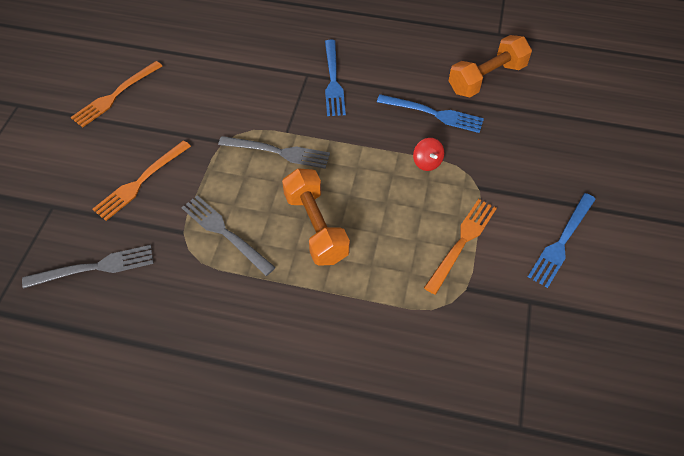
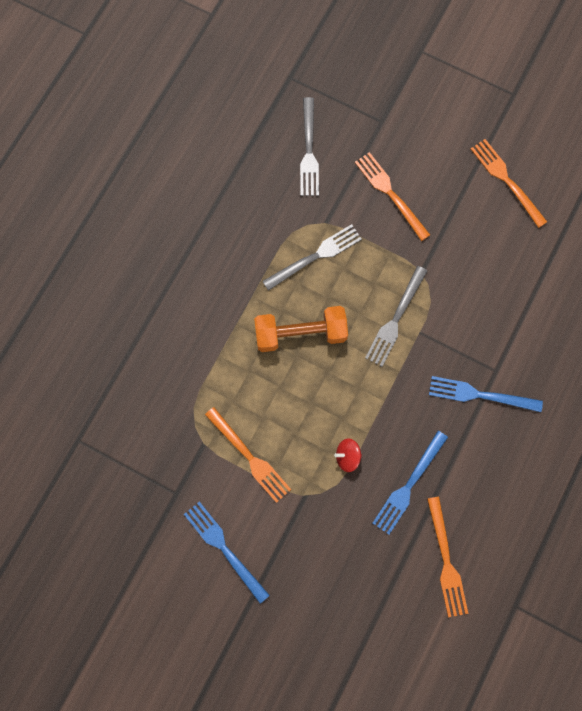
camera: 105 degrees right, 20 degrees up
(487, 78) = (446, 562): orange dumbbell -> orange fork

